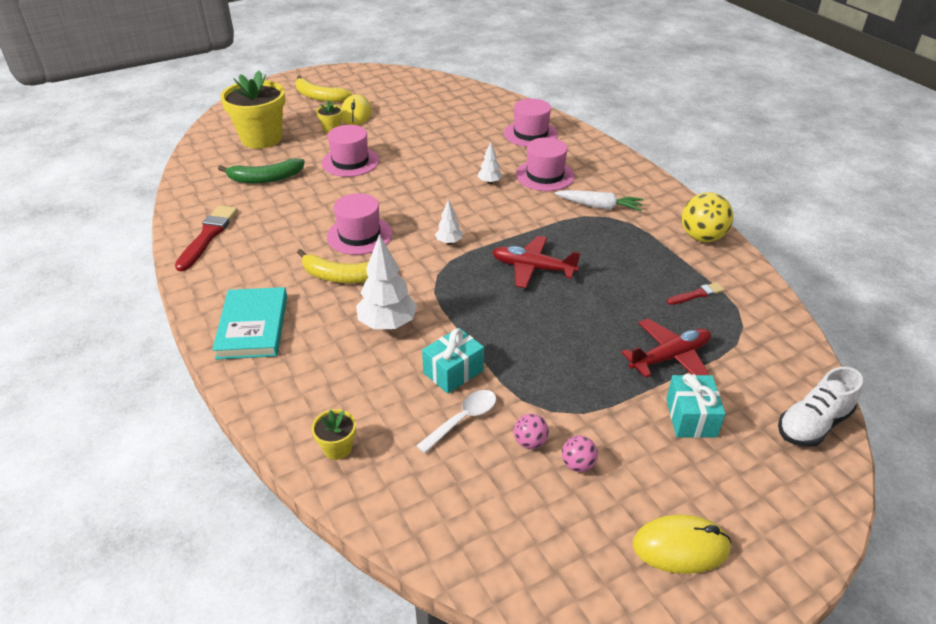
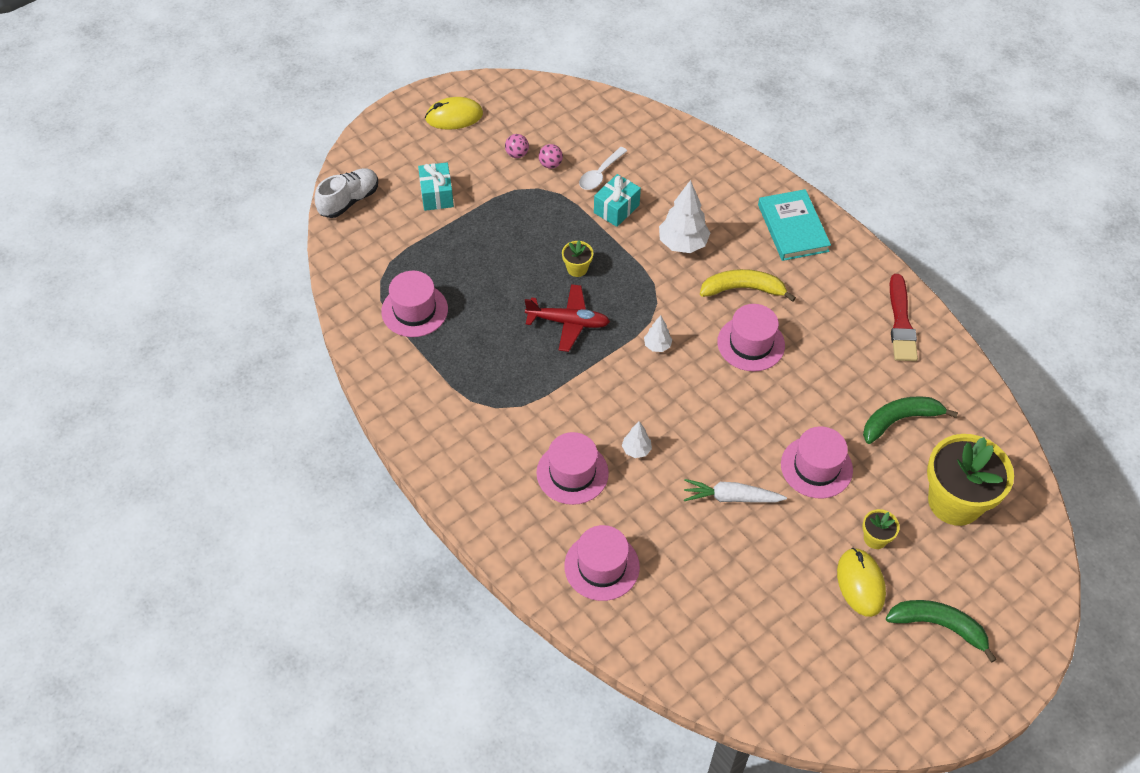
camera: 170 degrees right, 15 degrees up
(319, 97) = (938, 626): yellow banana -> green banana
(337, 448) = (679, 145): yellow flower pot -> yellow flower pot (577, 268)
(599, 206) = (505, 423): white carrot -> white carrot (731, 497)
(670, 357) = (446, 242): red plane -> none
(697, 294) = (414, 310): red brush -> pink hat
(702, 237) = (397, 388): yellow ball -> none

